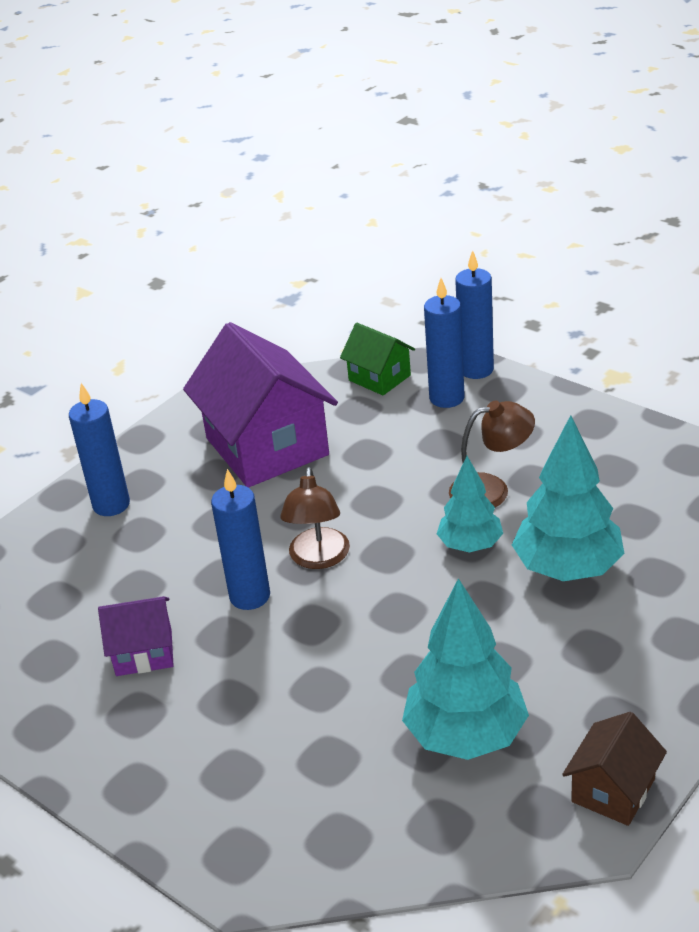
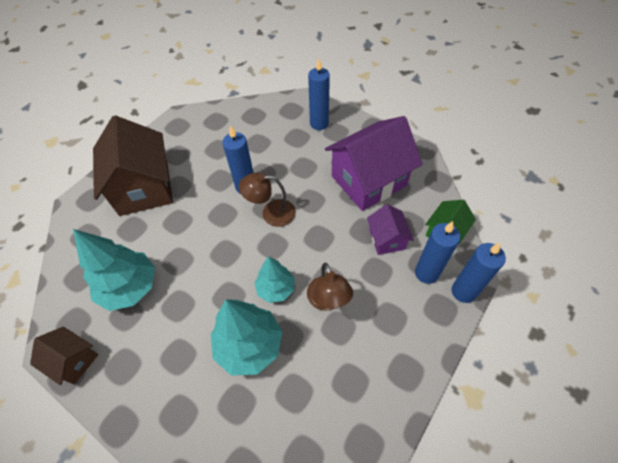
camera: 85 degrees right, 20 degrees up
(144, 652) = (213, 152): purple house -> purple house (387, 239)
(222, 757) = (144, 188): none -> brown house

